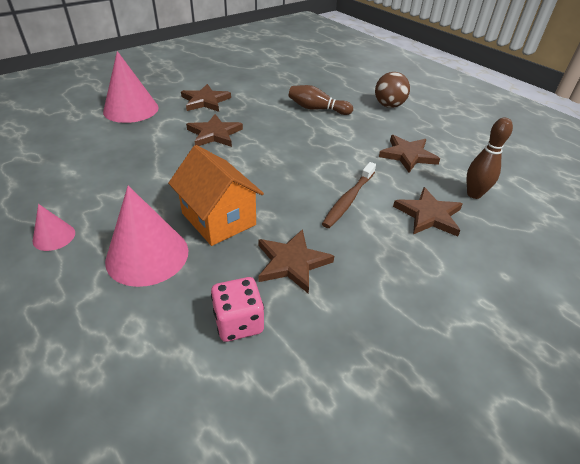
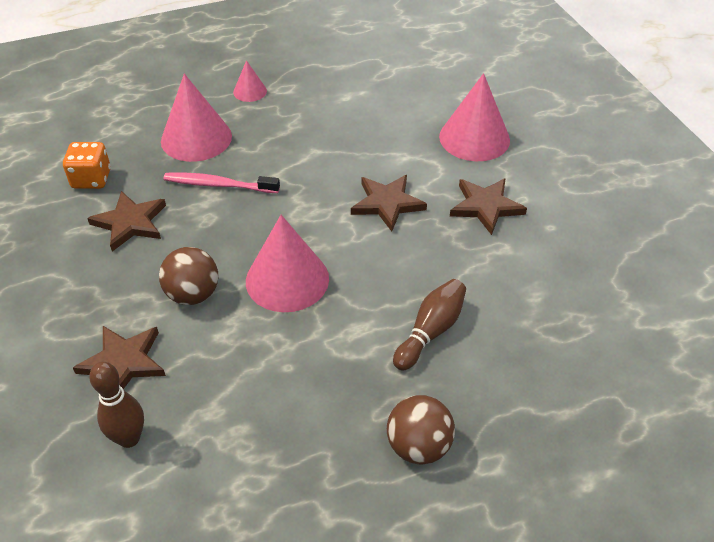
camera: 110 degrees right, 5 degrees up
(218, 219) = (219, 185): orange house -> pink toothbrush
(238, 322) = (91, 179): pink dice -> orange dice
(308, 161) = (287, 279): none -> pink cone
(348, 199) = (193, 294): brown toothbrush -> brown ball
(407, 155) = (253, 400): brown star -> none

